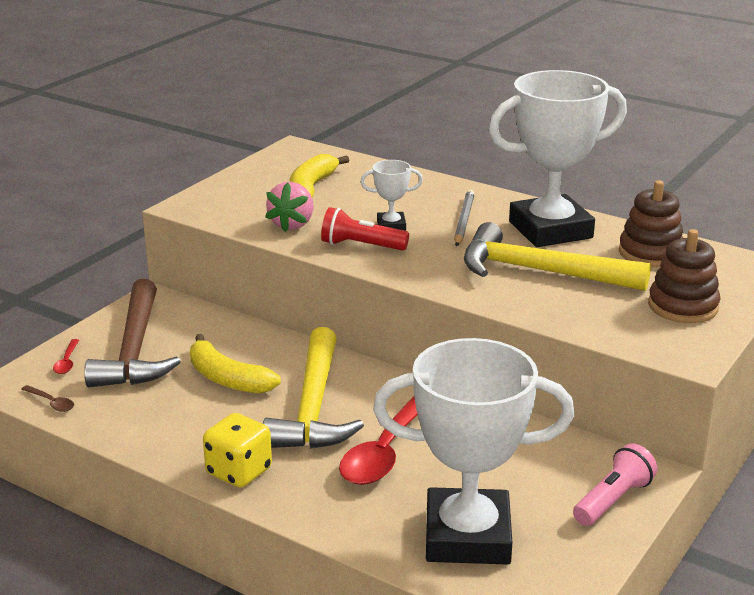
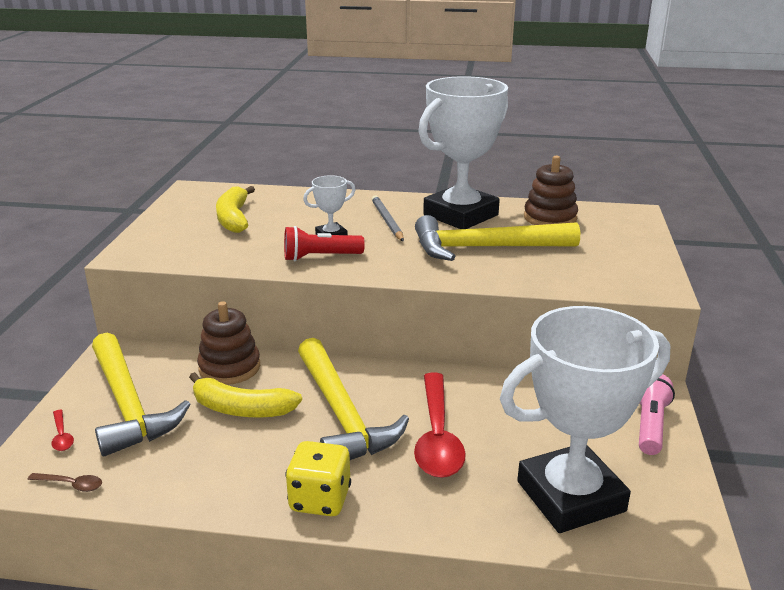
camera: 25 degrees left, 0 degrees up
(135, 349) = (128, 404): brown hammer -> yellow hammer
(292, 224) = (242, 251): pink strawberry -> none
(683, 306) = (614, 252): brown stacking toy -> brown stacking toy (229, 367)

